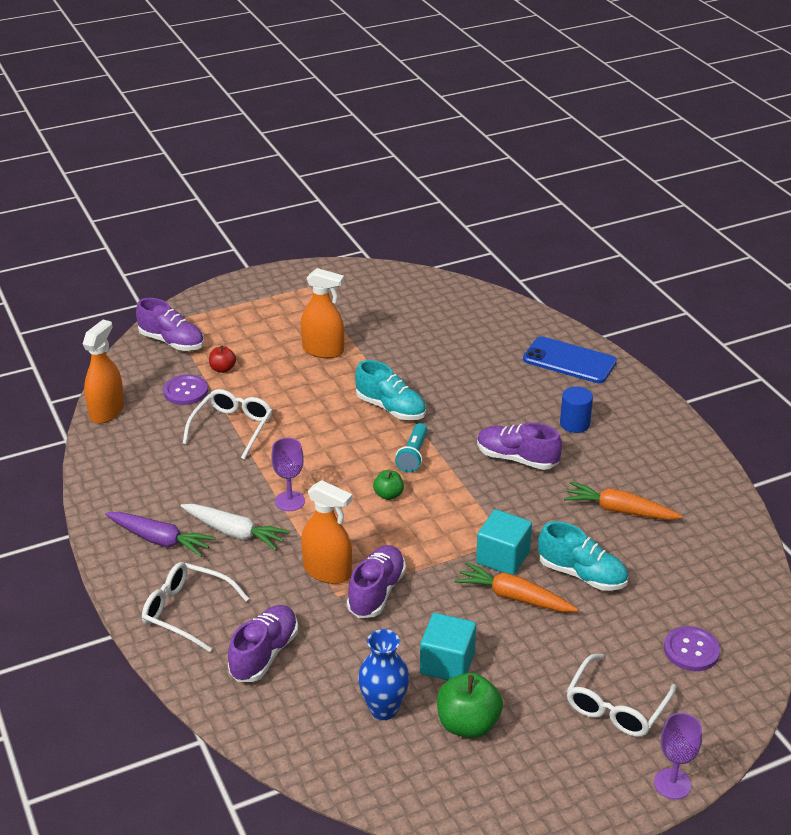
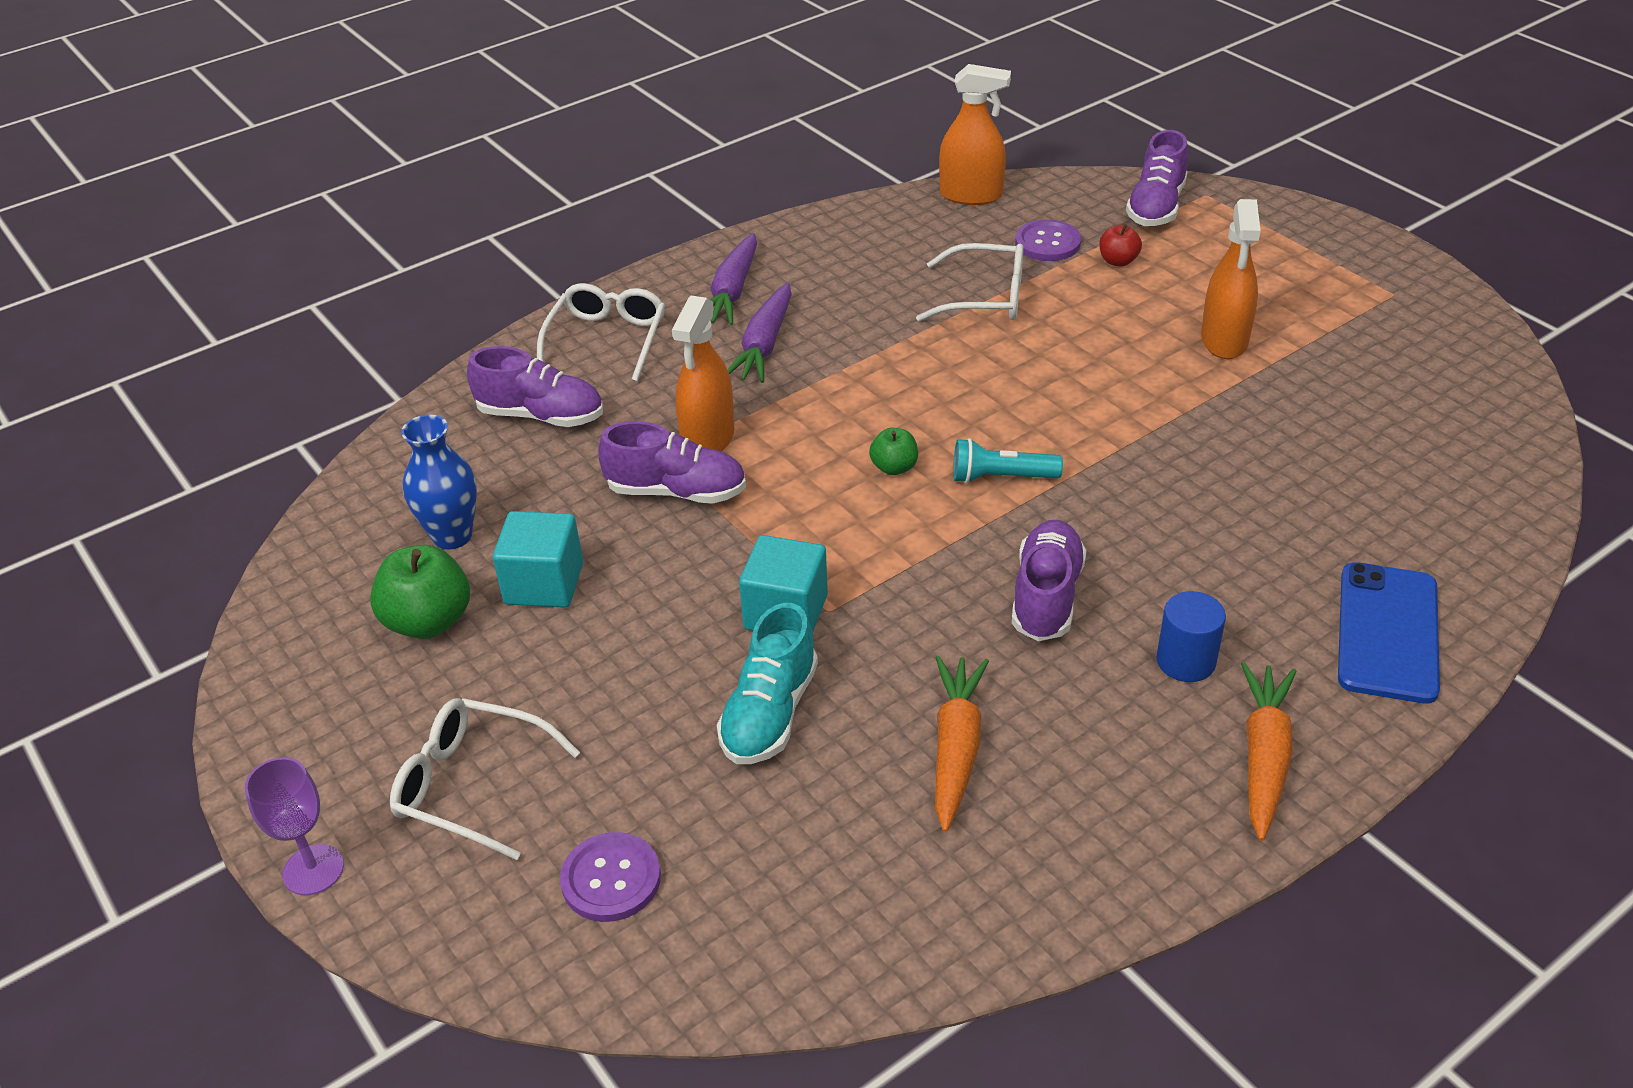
camera: 80 degrees right, 5 degrees up
(234, 532) = (764, 345): white carrot -> purple carrot
(290, 501) = (845, 378): purple goblet -> none
(391, 408) = (1111, 434): turquoise shoe -> none
(514, 597) = (697, 637): orange carrot -> orange carrot (1264, 757)

